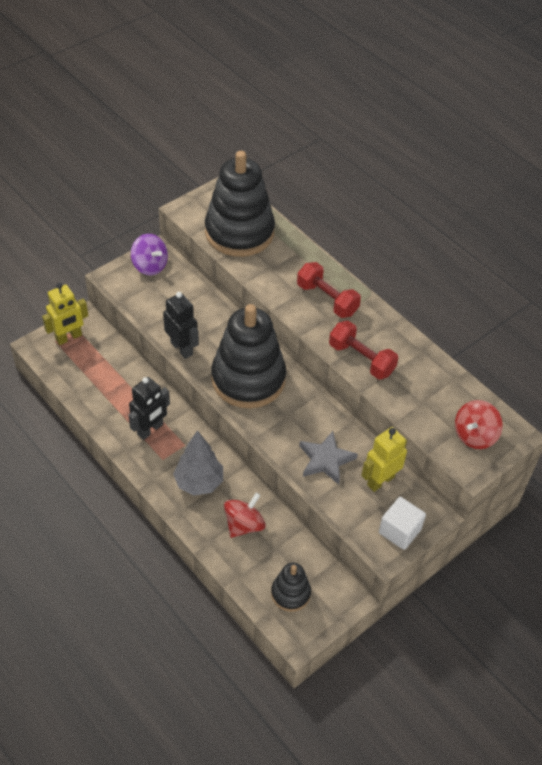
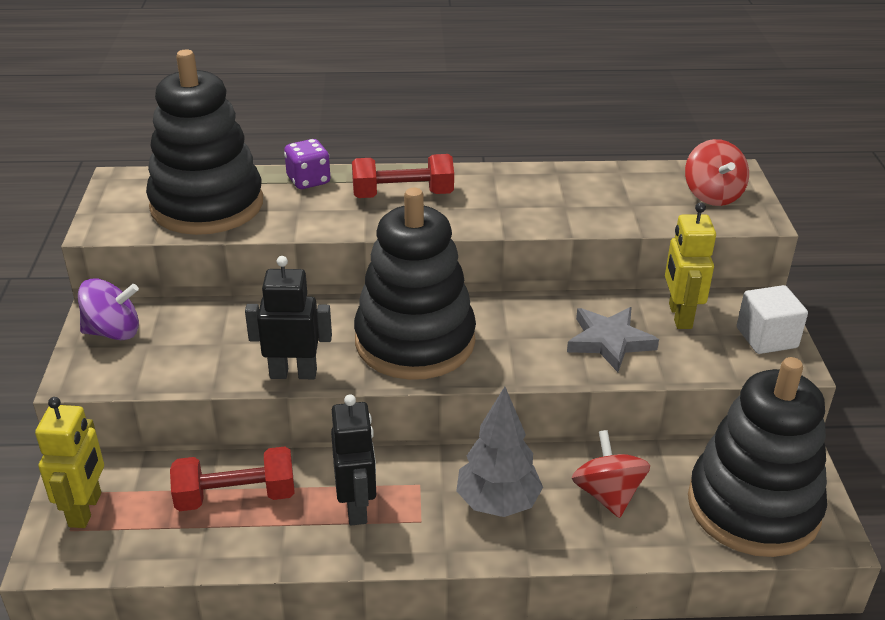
camera: 50 degrees left, 15 degrees down
(290, 593) = (753, 507): black stacking toy -> black stacking toy, size x2.06
(300, 254) = (308, 180): none -> purple dice
(361, 359) = (523, 214): red dumbbell -> red dumbbell (236, 496)

